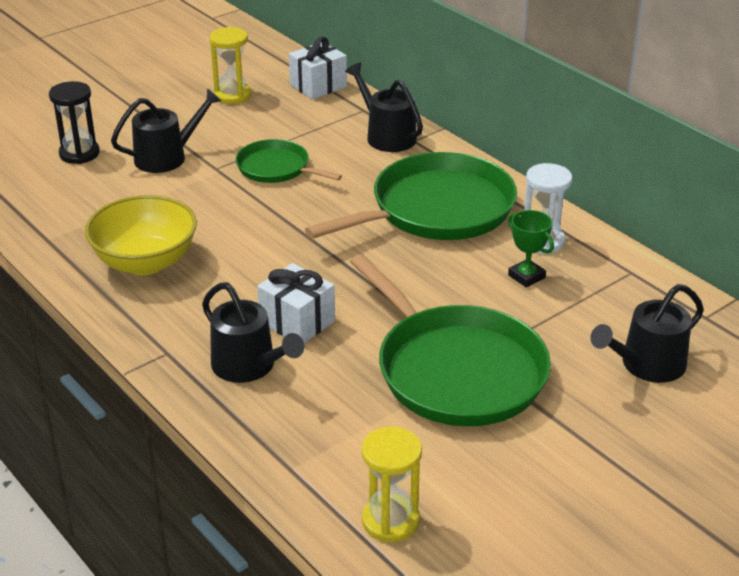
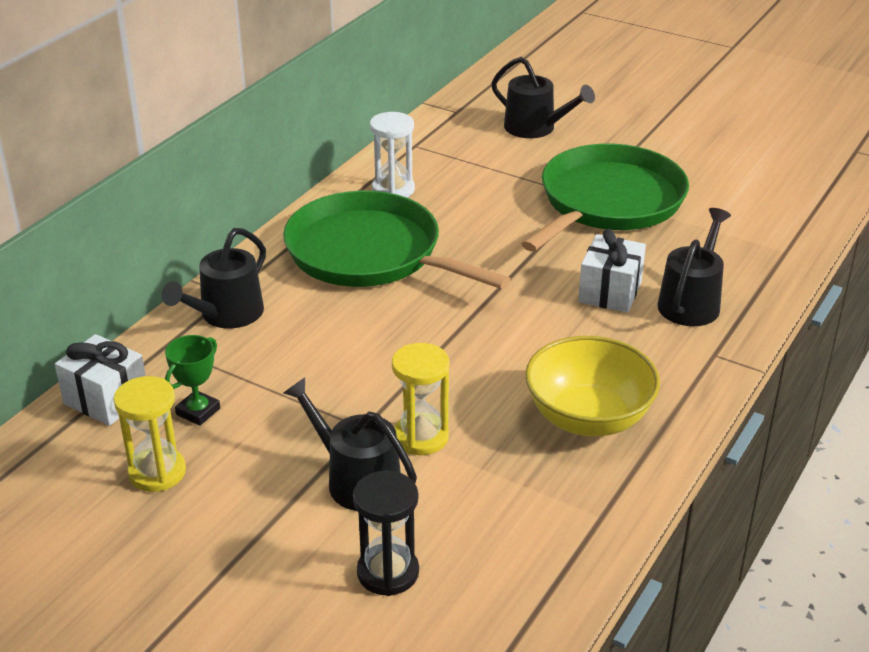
camera: 110 degrees left, 0 degrees up
(276, 168) = (339, 378): green pan -> none
(390, 521) = (791, 200): yellow hourglass -> yellow hourglass (421, 437)
(526, 276) = (454, 190): green trophy -> green trophy (198, 411)

